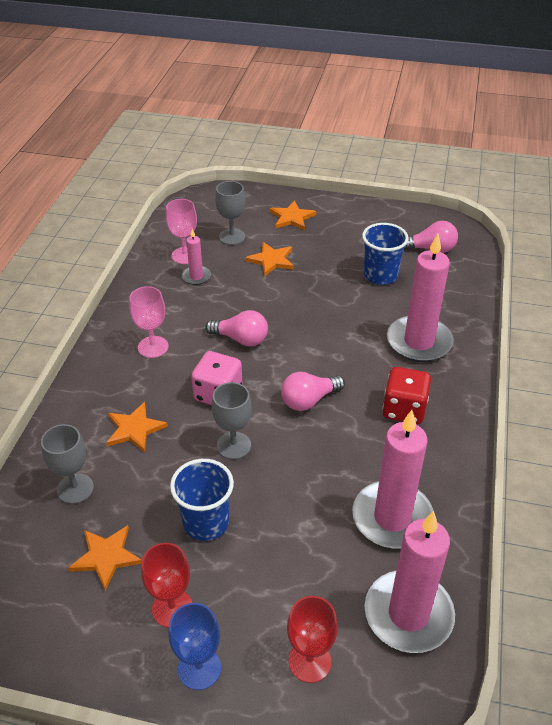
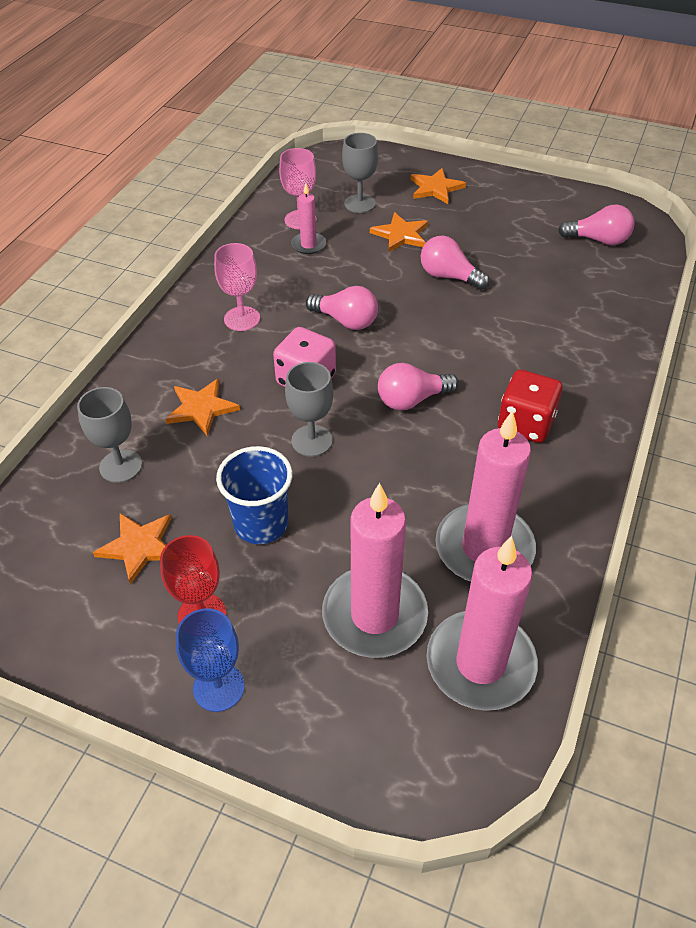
camera: 10 degrees right, 5 degrees up
(309, 661) = (349, 700): red goblet -> none
(318, 292) = (449, 276): none -> pink light bulb
(380, 275) = (529, 265): blue cup -> none
(419, 342) = (560, 347): pink candle -> pink candle (374, 615)

